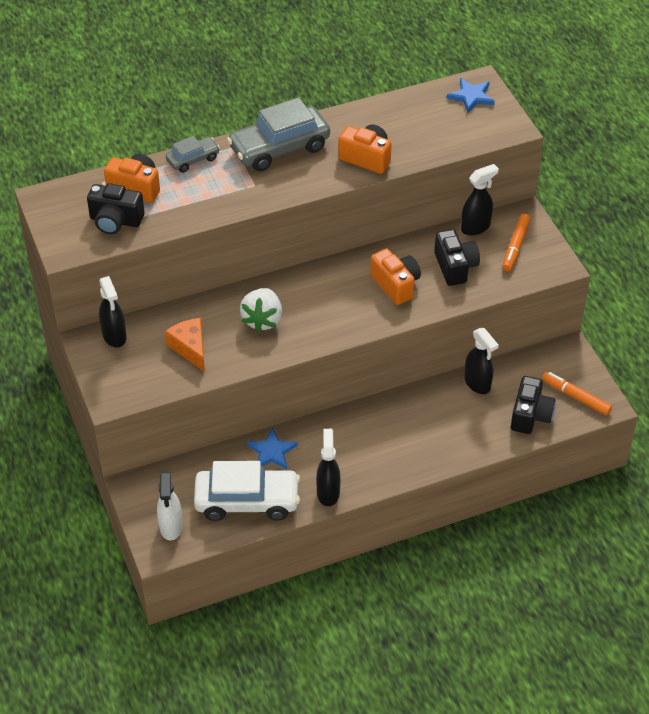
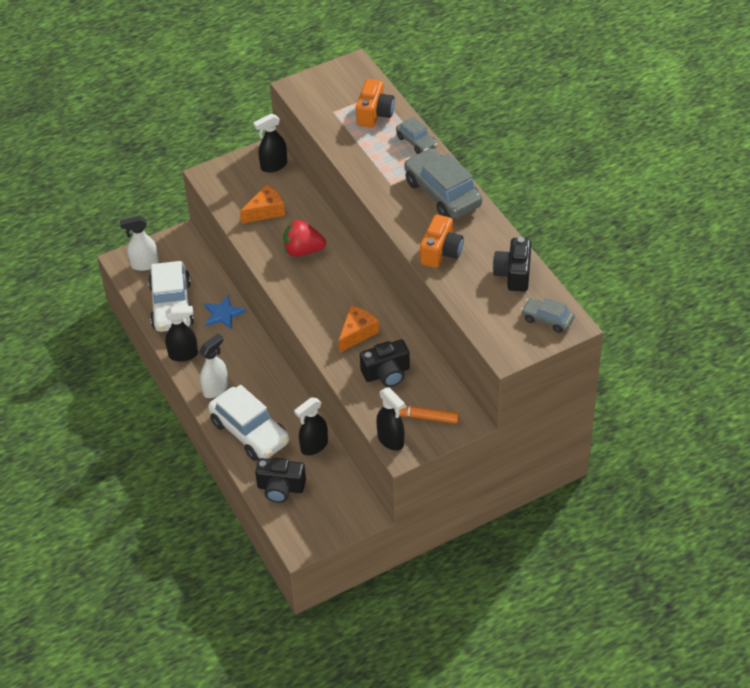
camera: 85 degrees right, 0 degrees up
(115, 221) = (334, 109): black camera -> black camera (513, 274)
(262, 320) = (303, 250): white strawberry -> red strawberry
(385, 464) = (216, 389): none -> white spray bottle
(396, 285) = (357, 333): orange camera -> orange cheese
(452, 437) = (250, 432): none -> white car
(471, 96) = (547, 319): blue star -> grey car
(476, 227) = (442, 385): black spray bottle -> black spray bottle (391, 440)
(576, 397) = (307, 522): orange marker -> none

